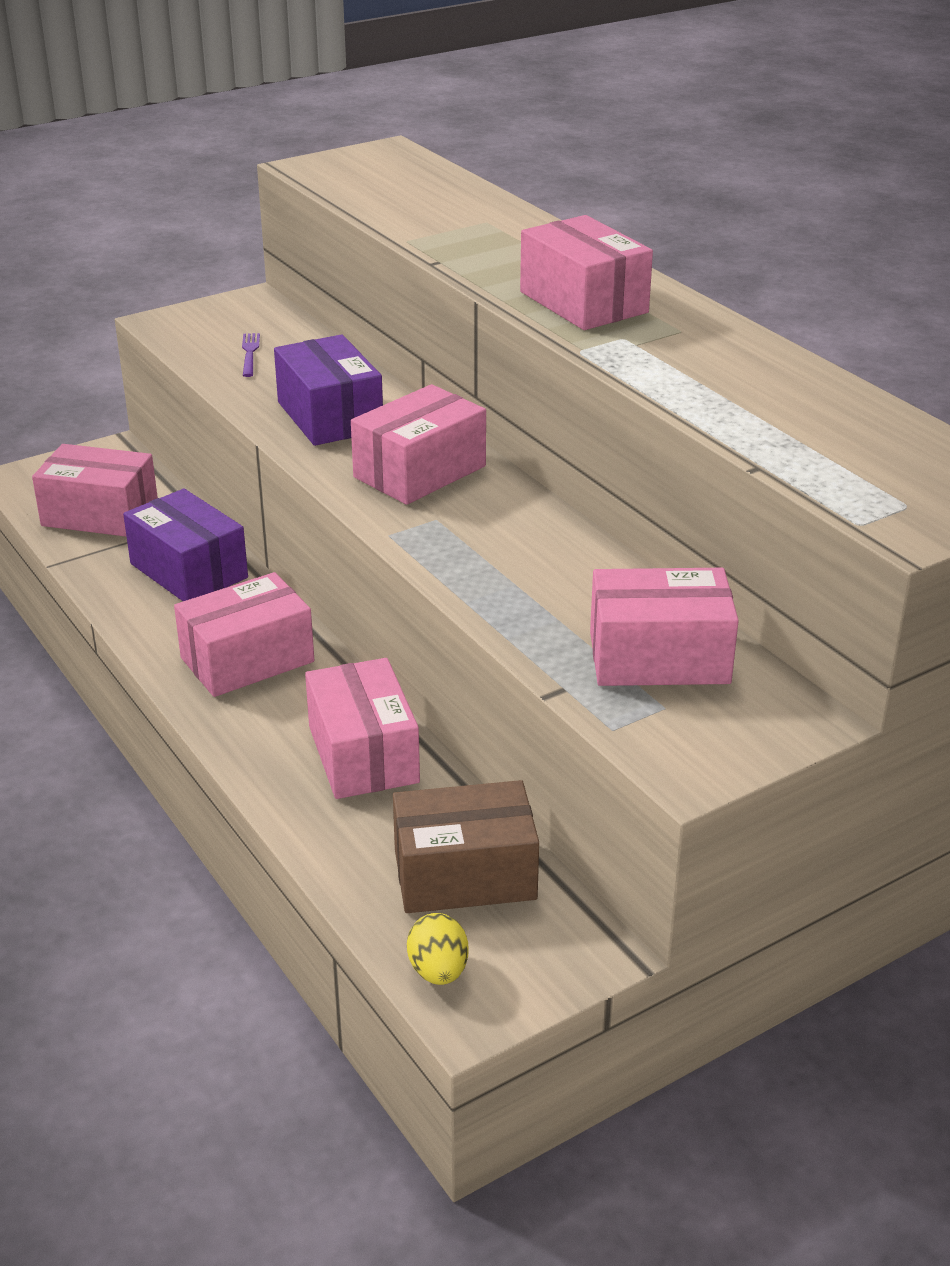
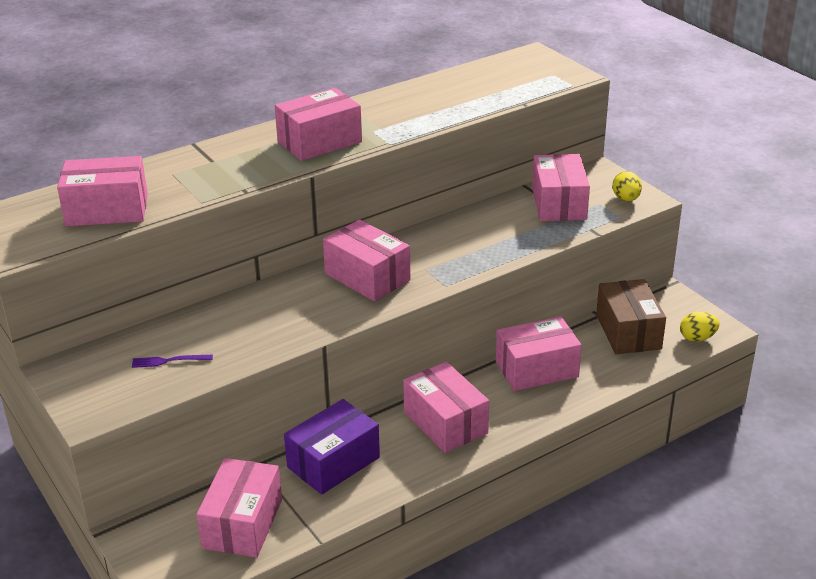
camera: 90 degrees left, 0 degrees up
(330, 416) = (285, 316): purple box -> none
(394, 196) = (107, 210): none -> pink box
(686, 743) = (626, 199): none -> yellow egg

